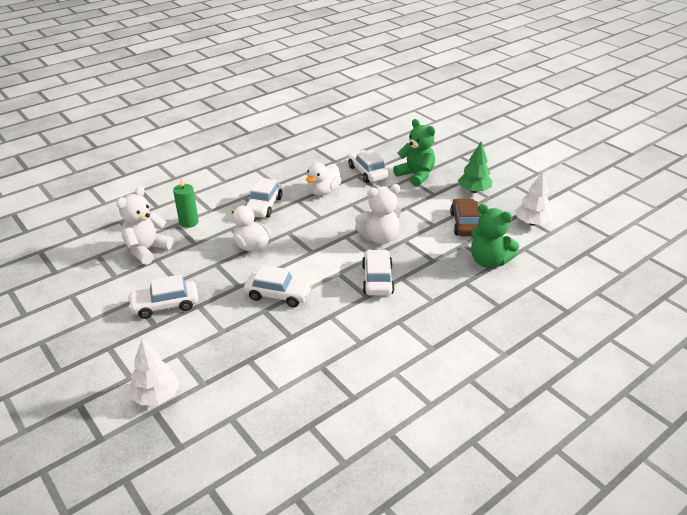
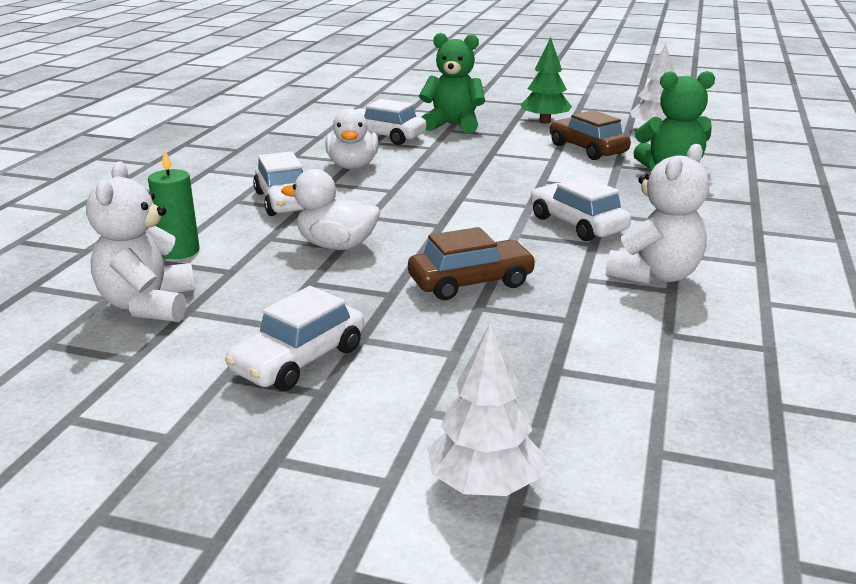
camera: 35 degrees left, 10 degrees down
(278, 294) = (471, 282): white car -> brown car
(379, 237) = (508, 187): white teddy bear -> white teddy bear (655, 275)

